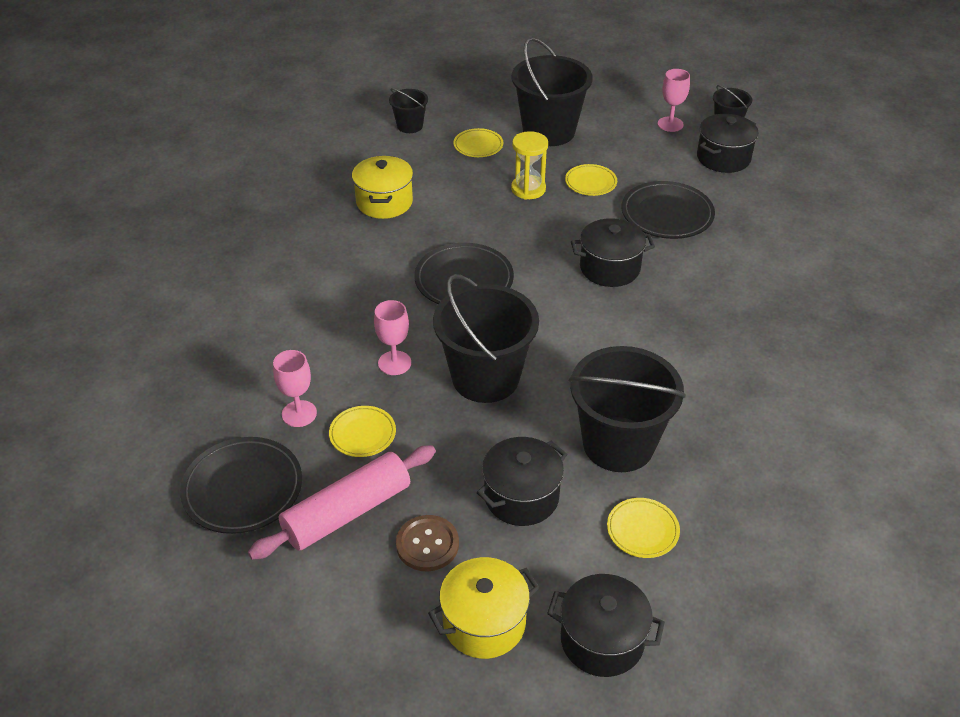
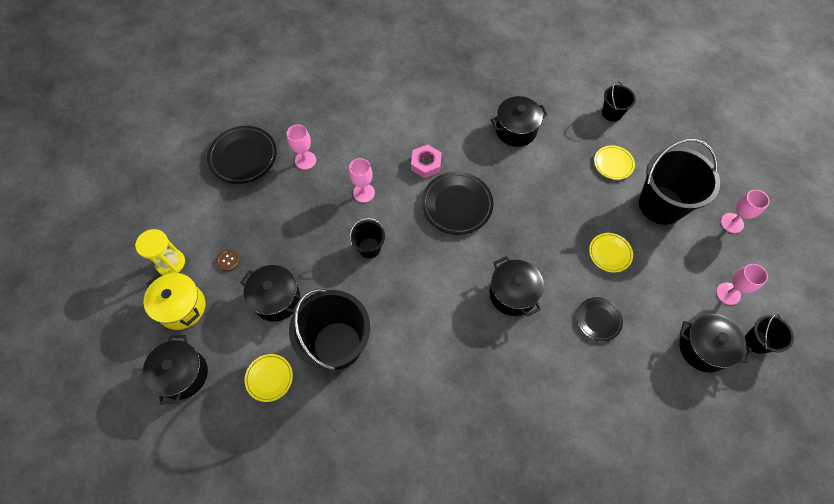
camera: 70 degrees right, 20 degrees up
(347, 512) = (240, 212): pink rolling pin -> none
(362, 434) = (300, 198): yellow plate -> none
(384, 202) = (515, 130): yellow pot -> black pot
(385, 292) = (426, 164): none -> pink nut
(427, 544) = (228, 260): brown button -> brown button, size x0.63
(485, 378) = (369, 248): black bucket -> black bucket, size x0.50
(528, 189) = (578, 213): yellow hourglass -> yellow hourglass (170, 263)
(593, 96) = (732, 223): none -> pink goblet
(667, 214) = (598, 320): black plate -> black plate, size x0.58

